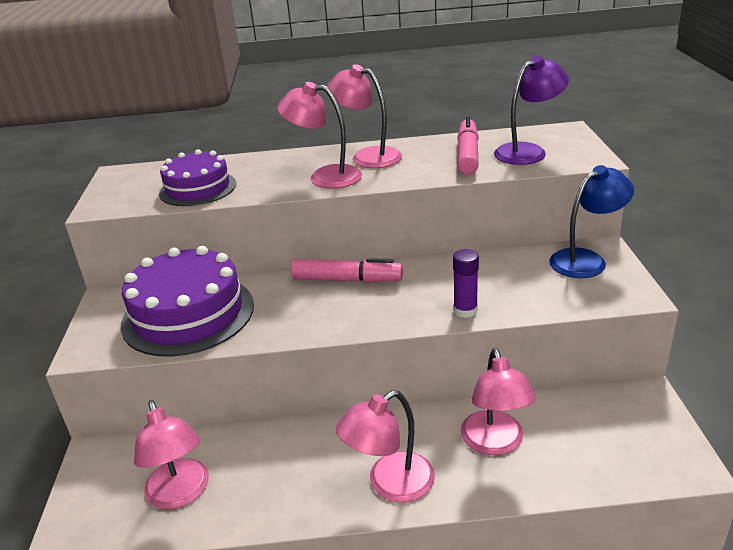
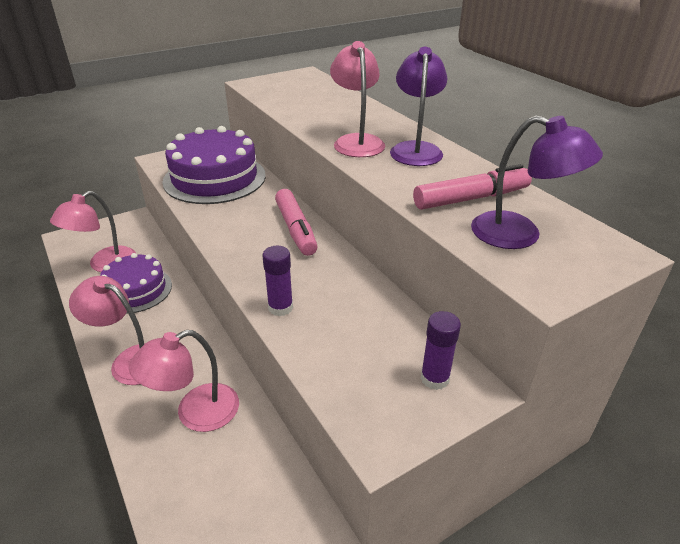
camera: 60 degrees right, 5 degrees up
(198, 188) = (299, 103): purple cake -> purple cake (136, 290)
(367, 156) = (416, 149): pink lamp -> purple lamp
(586, 260) = (434, 378): blue lamp -> purple glue stick

